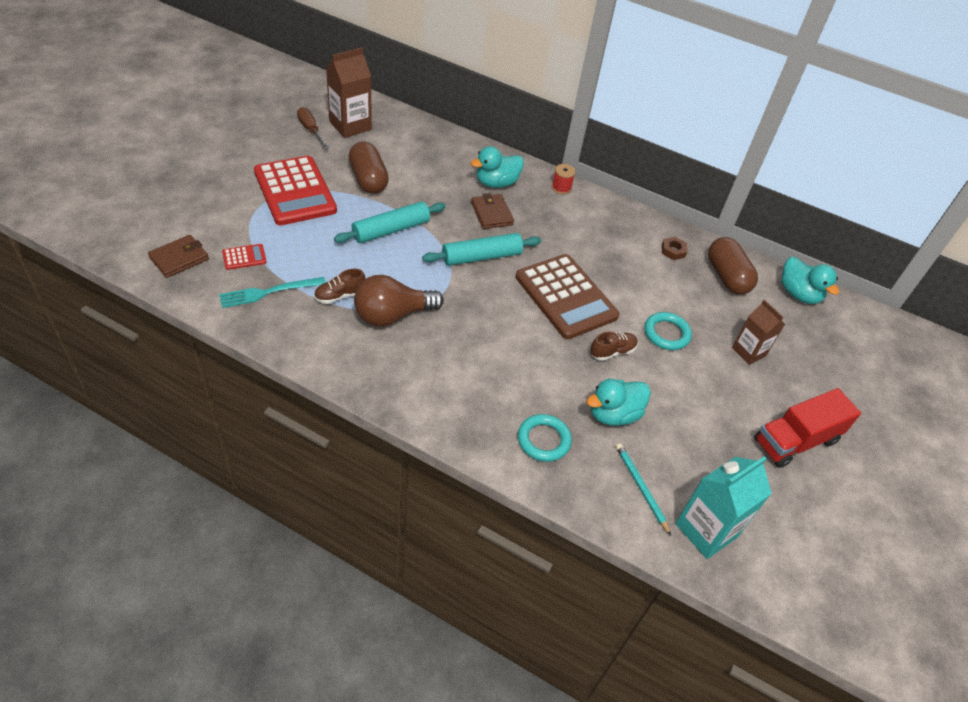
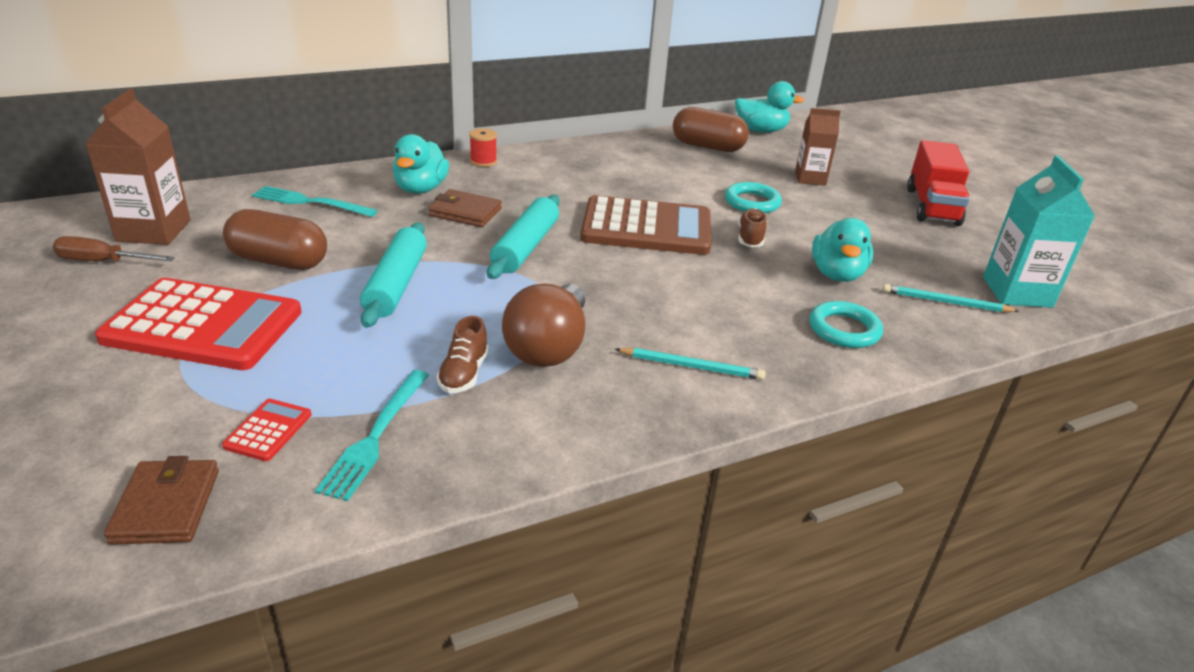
camera: 50 degrees left, 15 degrees down
(431, 381) = (691, 366): none -> turquoise pencil
(434, 154) = (310, 202): none -> turquoise fork
(673, 251) = (646, 152): brown nut -> none

